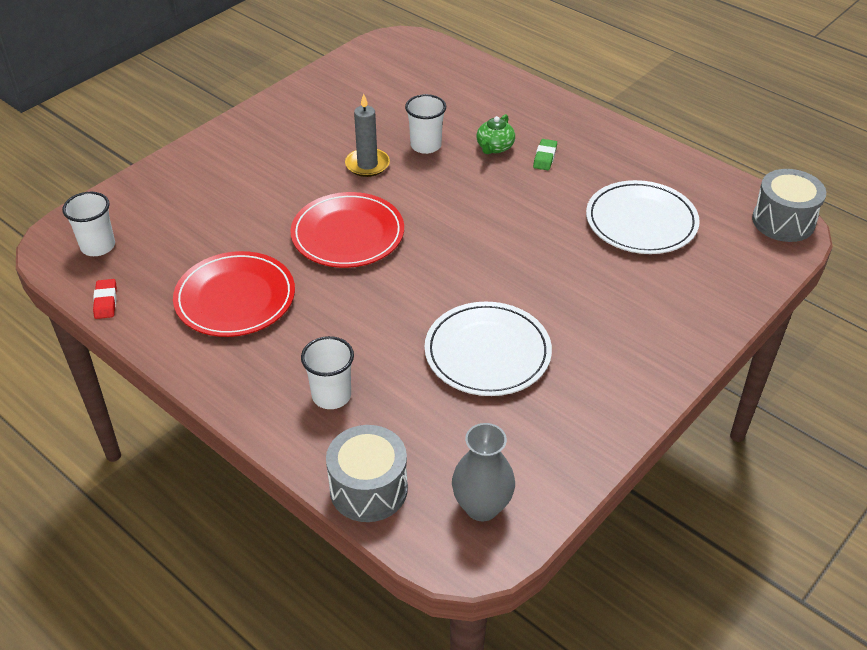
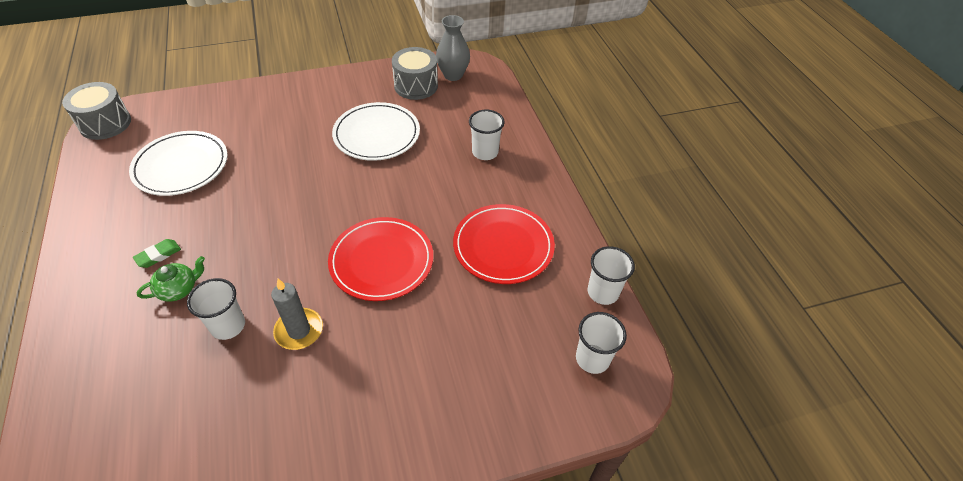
camera: 150 degrees left, 5 degrees up
(106, 301) = (603, 292): red eraser -> white cup
(368, 489) = (499, 103): grey drum -> grey drum (416, 86)

